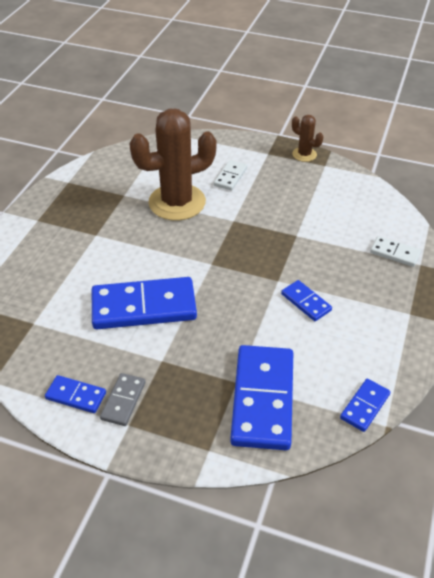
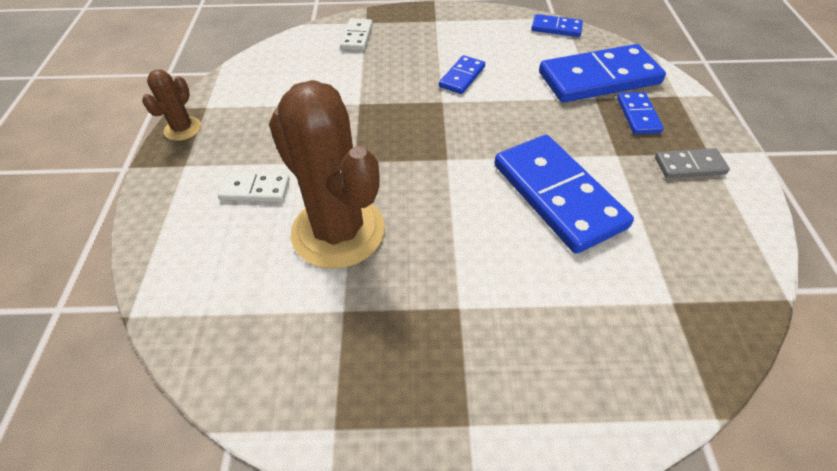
camera: 110 degrees left, 5 degrees up
(76, 396) = (723, 206): blue domino -> blue domino (638, 115)

